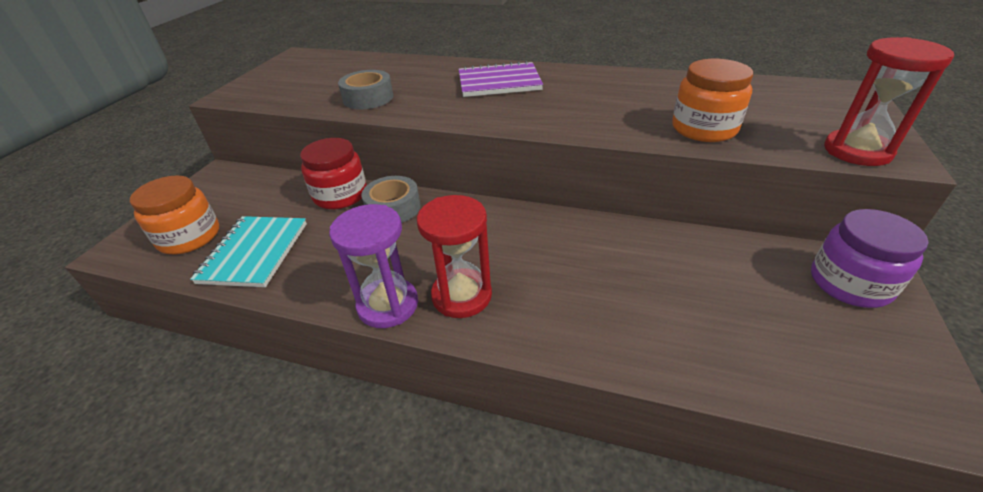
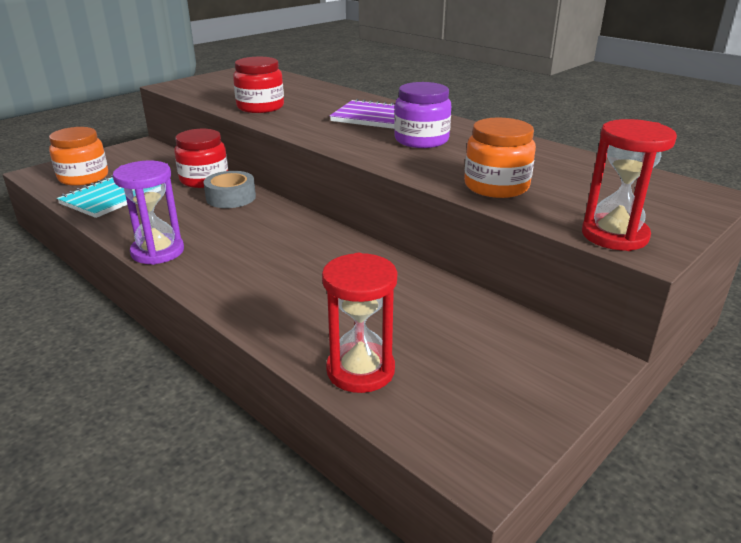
camera: 25 degrees right, 10 degrees down
(368, 98) = (260, 107): grey tape -> red jar
(461, 295) = (212, 262): red hourglass -> red hourglass (360, 370)
(850, 283) = (544, 360): purple jar -> purple jar (421, 140)

